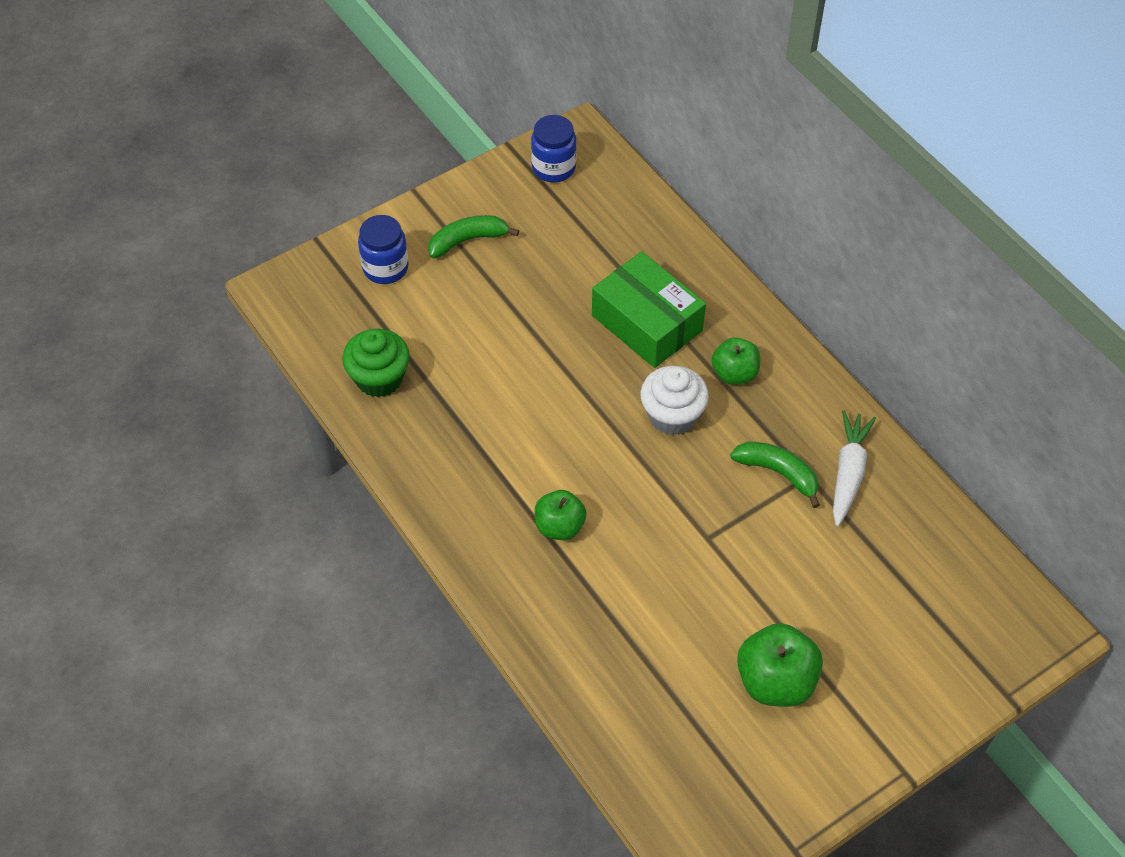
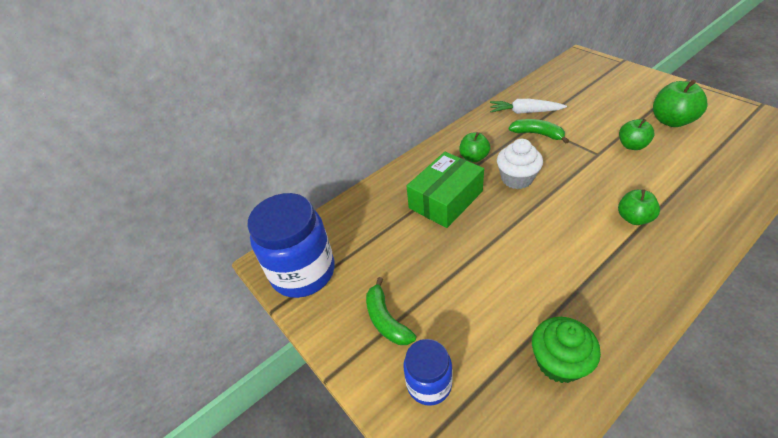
camera: 90 degrees left, 10 degrees down
(553, 168) = (303, 272): blue jar -> blue jar, size x1.83
(719, 592) = (632, 145): none -> green apple
(778, 473) = (537, 134): green banana -> green banana turned 90 degrees clockwise

